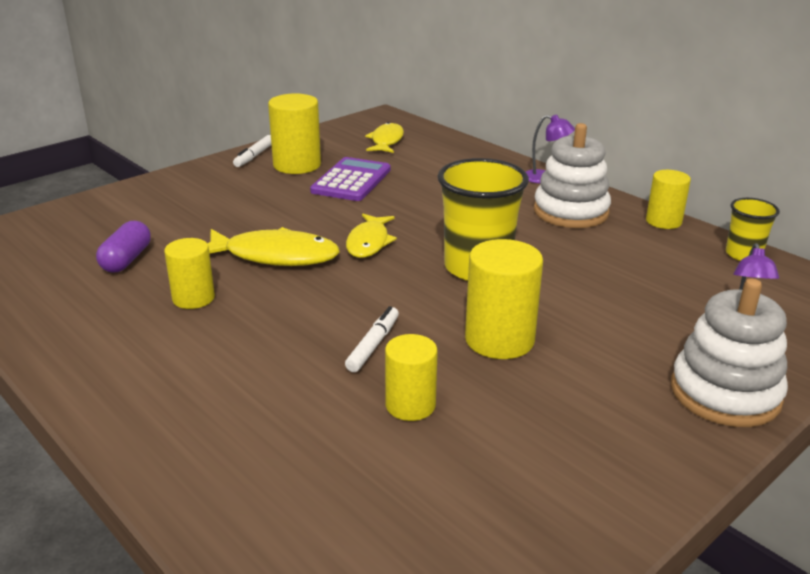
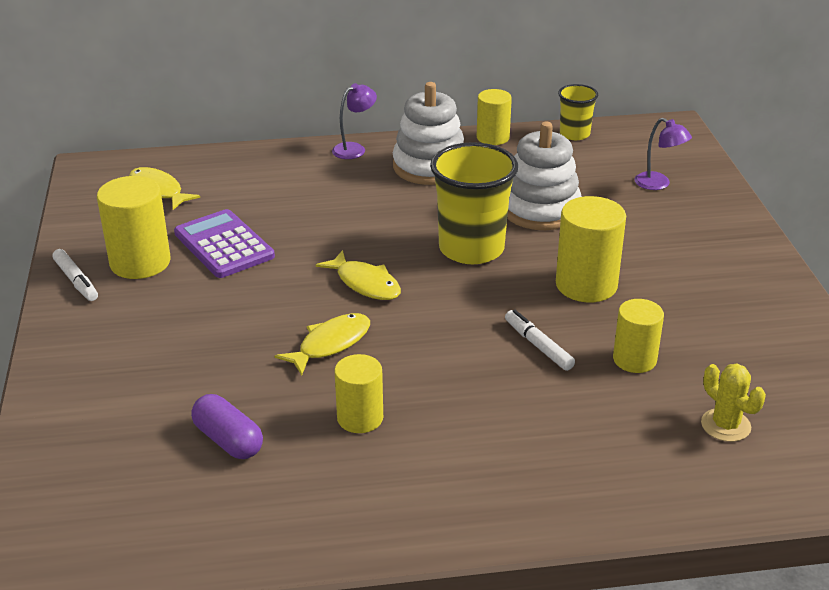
camera: 55 degrees left, 5 degrees up
(275, 256) = (330, 344): yellow fish -> yellow fish, size x0.66
(357, 501) = (725, 425): none -> yellow cactus
(725, 393) = (726, 229): white stacking toy -> white stacking toy (540, 209)

